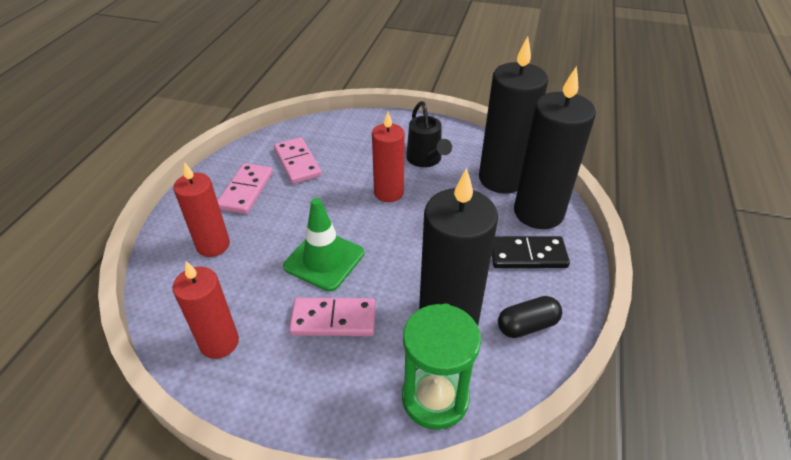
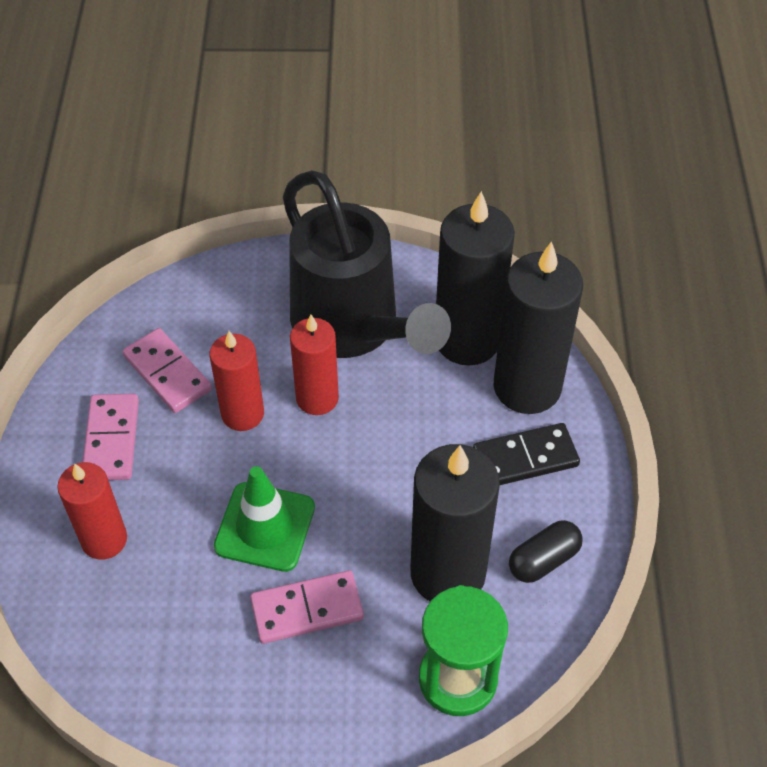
camera: 15 degrees left, 10 degrees up
(219, 342) = (175, 675): red candle -> red candle (242, 414)
(426, 160) = (353, 328): black watering can -> black watering can, size x2.05

